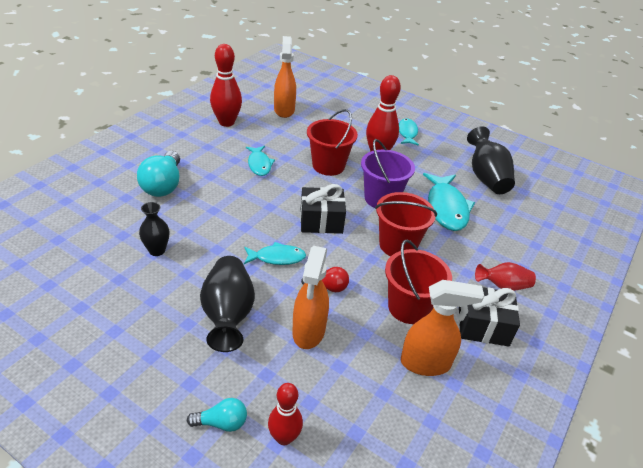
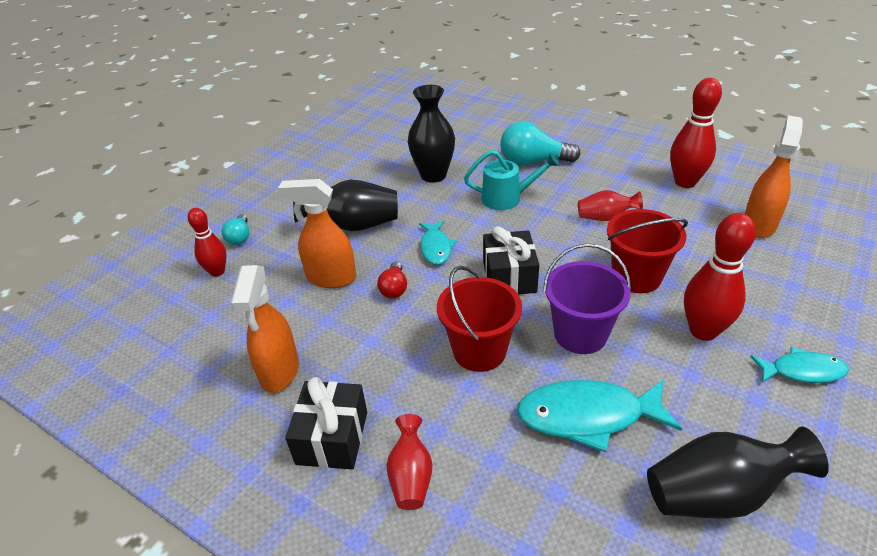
camera: 95 degrees right, 0 degrees up
(157, 250) = (433, 175): black vase -> black vase, size x1.68
(216, 208) = (508, 198): none -> turquoise watering can
(259, 164) = (605, 217): turquoise fish -> red vase
(284, 110) = (759, 225): orange spray bottle -> orange spray bottle turned 60 degrees counterclockwise
(408, 307) = (365, 359): red bucket -> none

